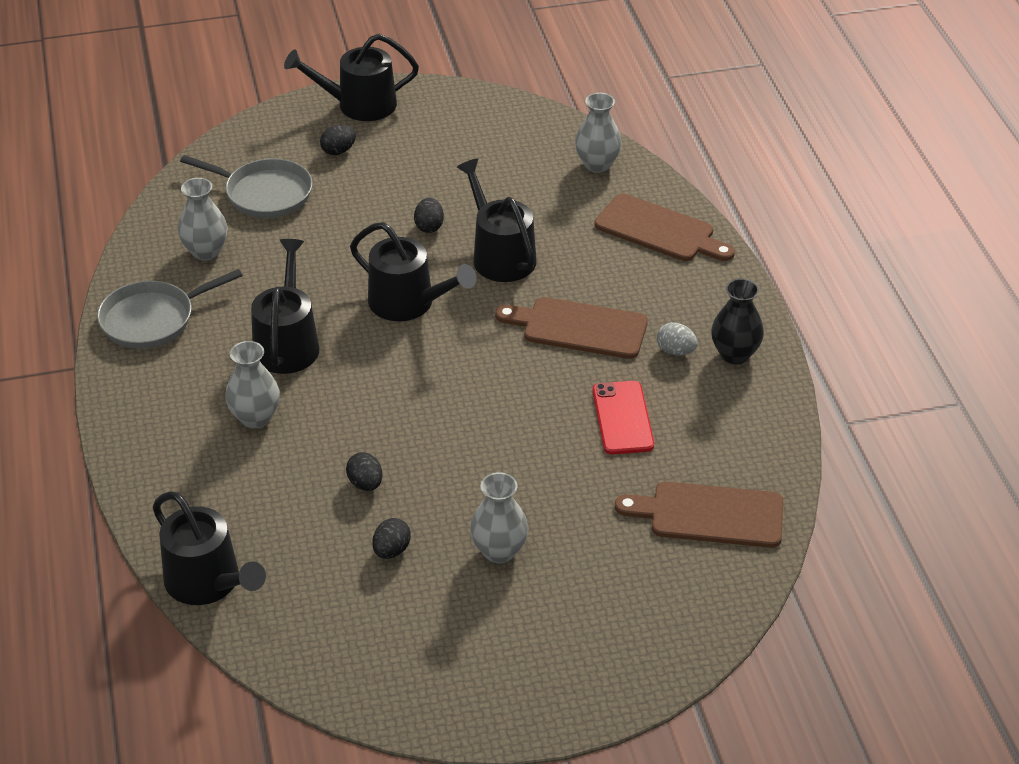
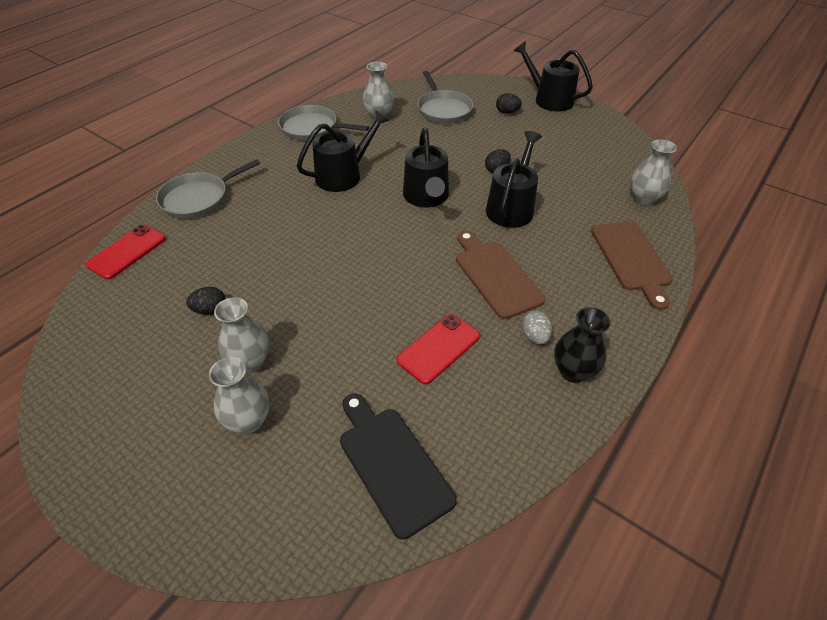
camera: 50 degrees right, 5 degrees up
(175, 483) = (198, 198): none -> grey pan
(208, 582) = (127, 252): black watering can -> red phone
(255, 418) = (274, 196): grey vase -> grey vase (249, 420)
(365, 484) = (260, 266): black egg -> none
(709, 515) = (392, 464): brown cutting board -> black cutting board

